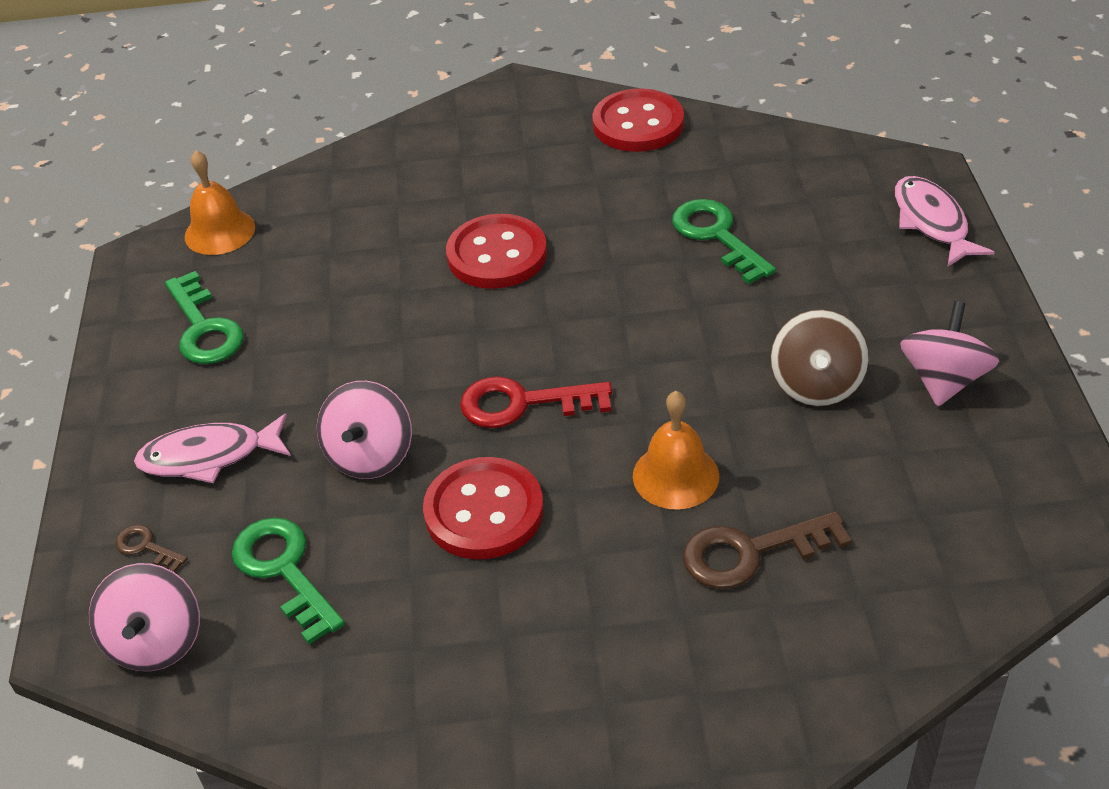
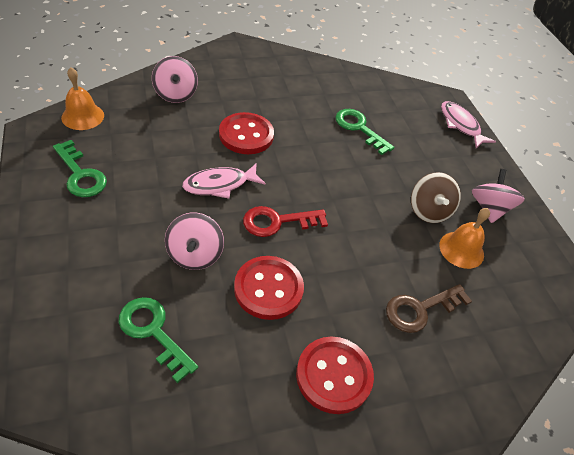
camera: 20 degrees left, 5 degrees up
(146, 547) = (60, 319): brown key -> none
(156, 642) = (74, 387): pink spinning top -> pink spinning top (175, 94)
(209, 456) = (94, 257): pink fish -> pink fish (220, 185)
(638, 124) = (306, 67): red button -> red button (334, 375)
(675, 476) = (370, 264): orange bell -> orange bell (461, 249)

